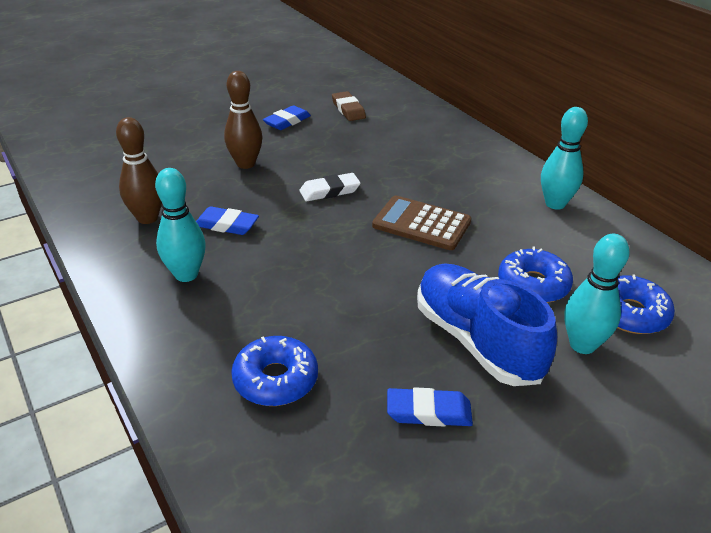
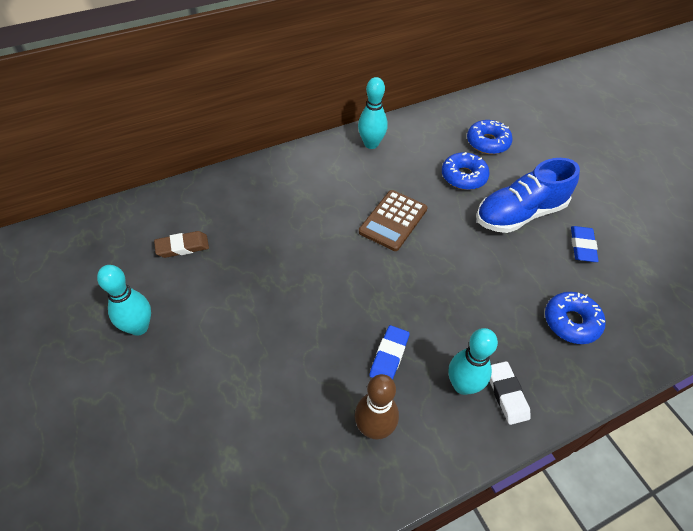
camera: 85 degrees left, 15 degrees up
(245, 164) = (280, 341): brown bowling pin -> none
(287, 121) = (194, 302): blue eraser -> none
(330, 191) = (339, 274): white eraser -> white eraser (506, 394)
(582, 345) = (517, 169): turquoise bowling pin -> turquoise bowling pin (139, 327)

